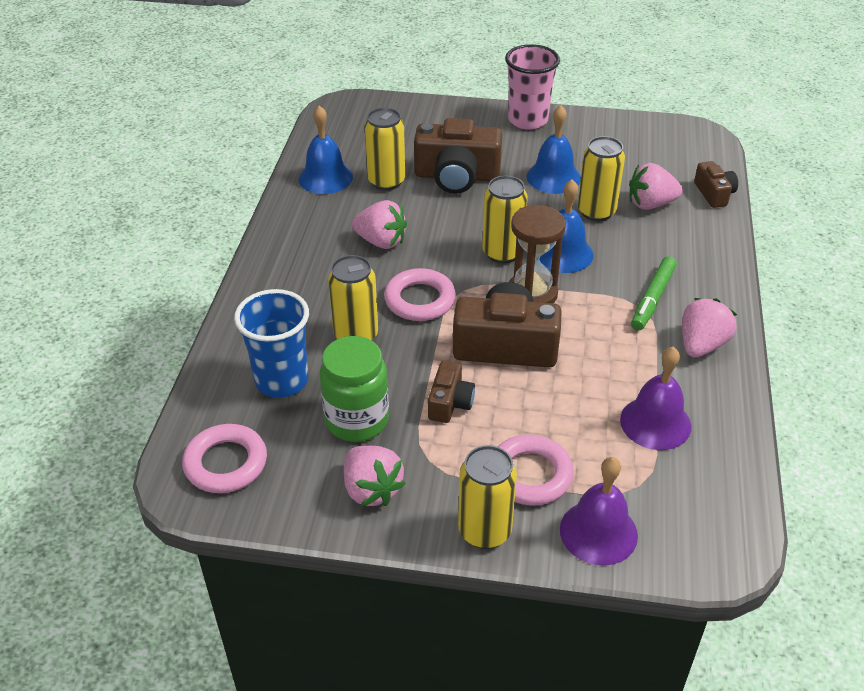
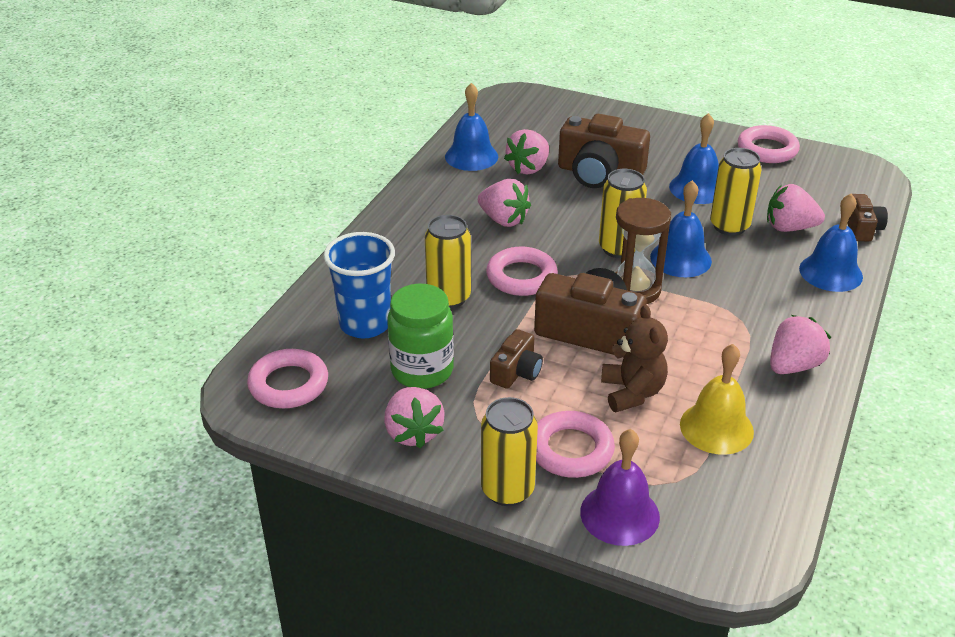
camera: 15 degrees right, 5 degrees down
(386, 181) = (528, 168): yellow can -> pink strawberry
(528, 120) = (690, 133): pink cup -> none
(566, 402) = (632, 392): none -> brown teddy bear
(603, 127) = (767, 149): none -> pink ring
(652, 299) = (757, 315): green marker -> none
(655, 423) = (716, 427): purple bell -> yellow bell
(702, 243) = (830, 272): none -> blue bell

